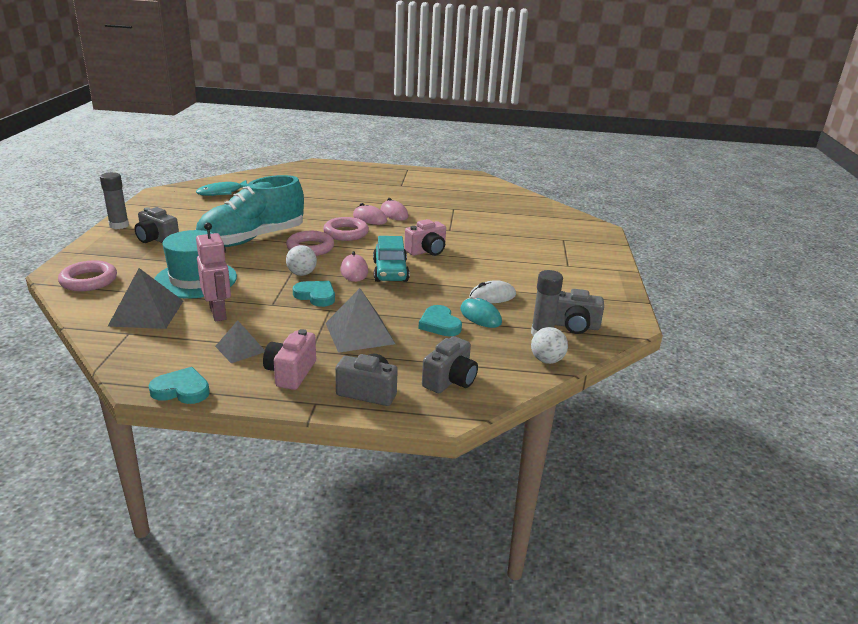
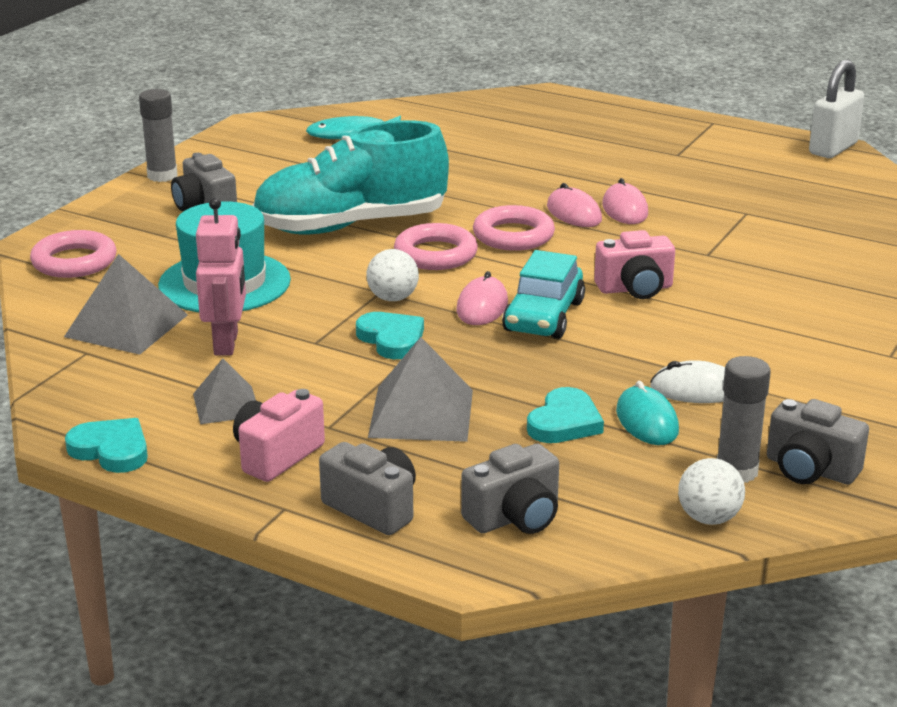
camera: 25 degrees right, 0 degrees up
(439, 324) = (564, 422): turquoise heart -> turquoise heart turned 150 degrees counterclockwise
(471, 175) = (833, 148): none -> white padlock

